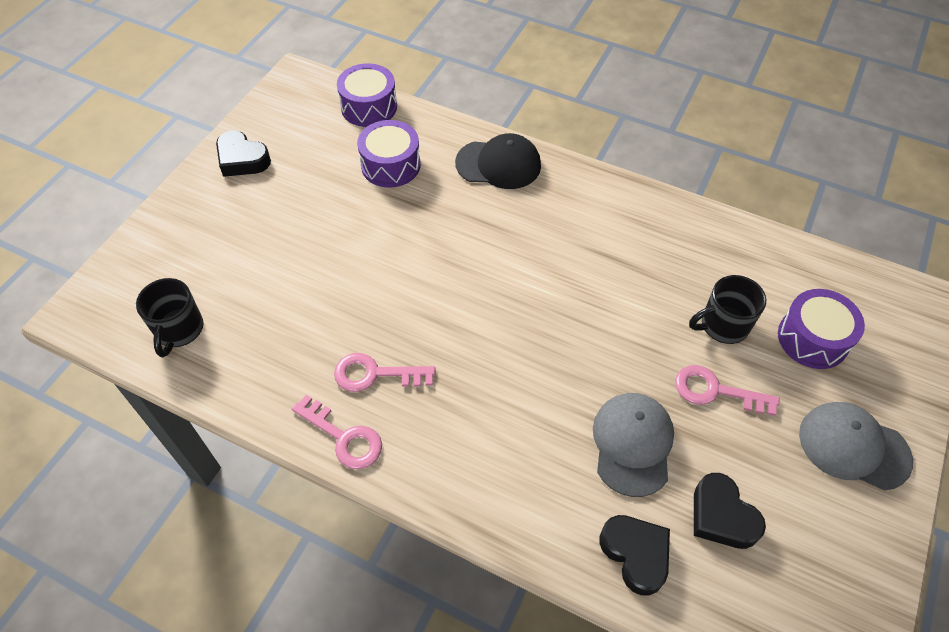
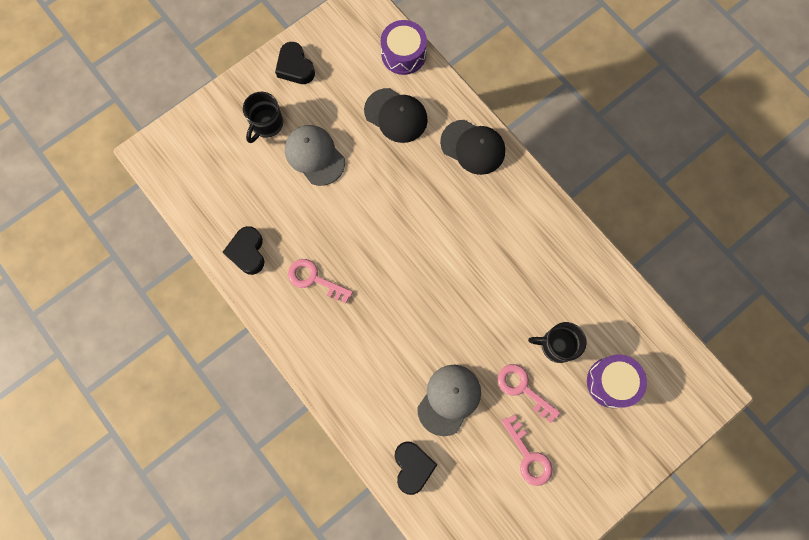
camera: 25 degrees right, 20 degrees up
(179, 330) = (207, 193): black mug -> black mug (266, 124)
(344, 437) = (277, 314): pink key -> pink key (528, 456)
(390, 165) = (396, 115): purple drum -> black cap
(721, 516) = (477, 469): black heart -> black heart (247, 252)
(853, 447) = (587, 465): grey cap -> grey cap (314, 155)

